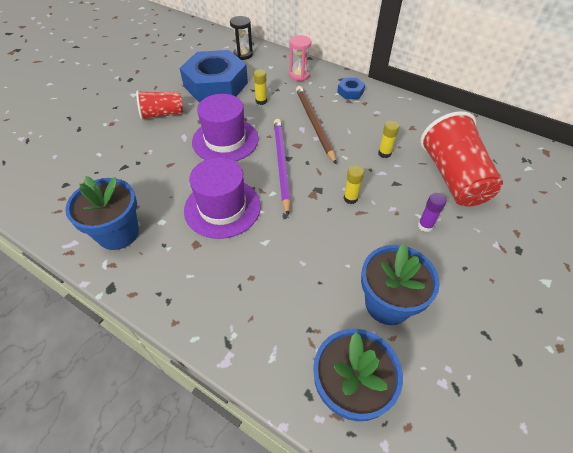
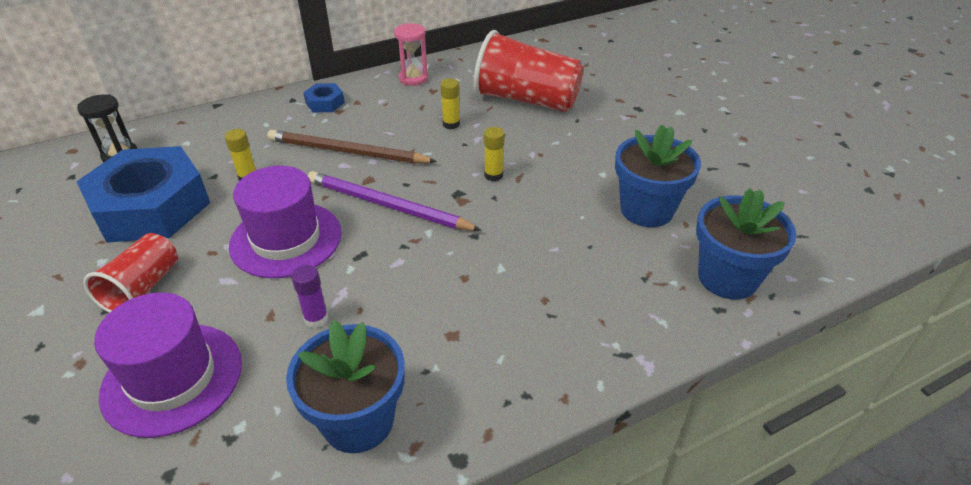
camera: 60 degrees left, 10 degrees down
(222, 208) = (411, 286): purple hat -> purple hat (172, 378)
(299, 75) = (240, 126): pink hourglass -> pink hourglass (413, 78)
(425, 226) = (571, 144): purple glue stick -> purple glue stick (316, 319)

